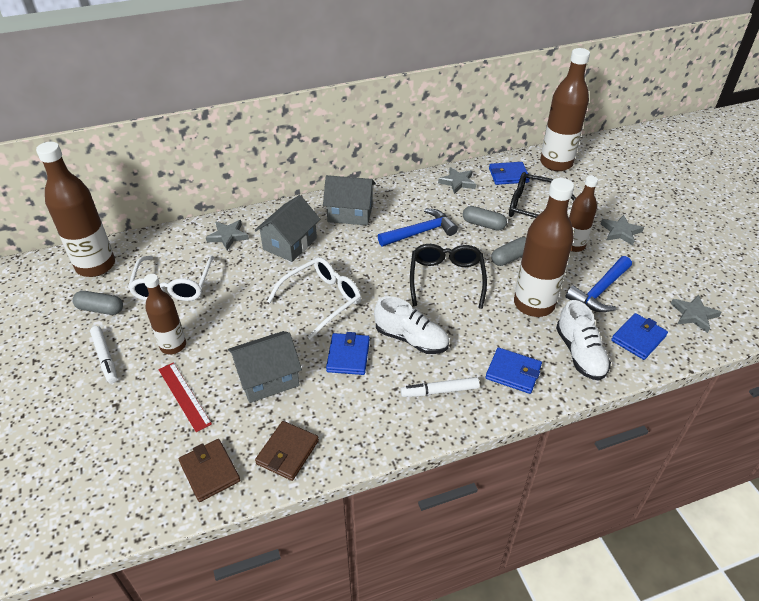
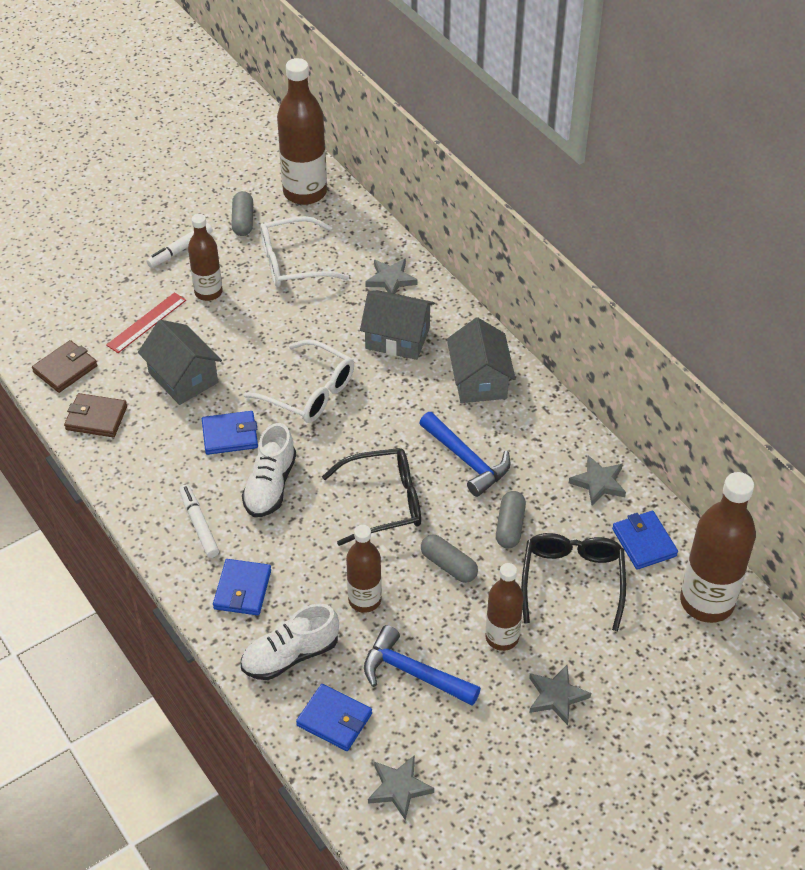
camera: 75 degrees right, 5 degrees up
(534, 304) = (364, 600): brown bottle -> brown bottle, size x0.60

